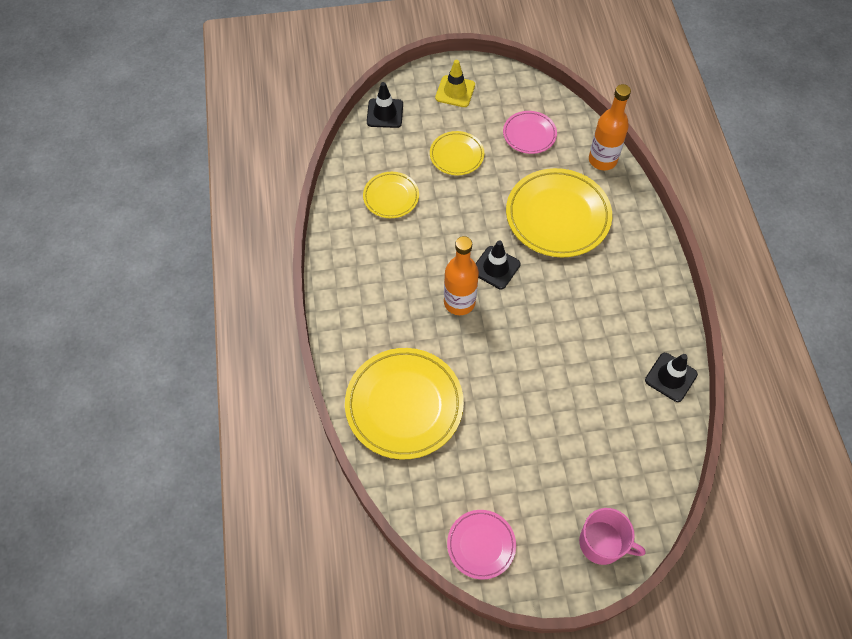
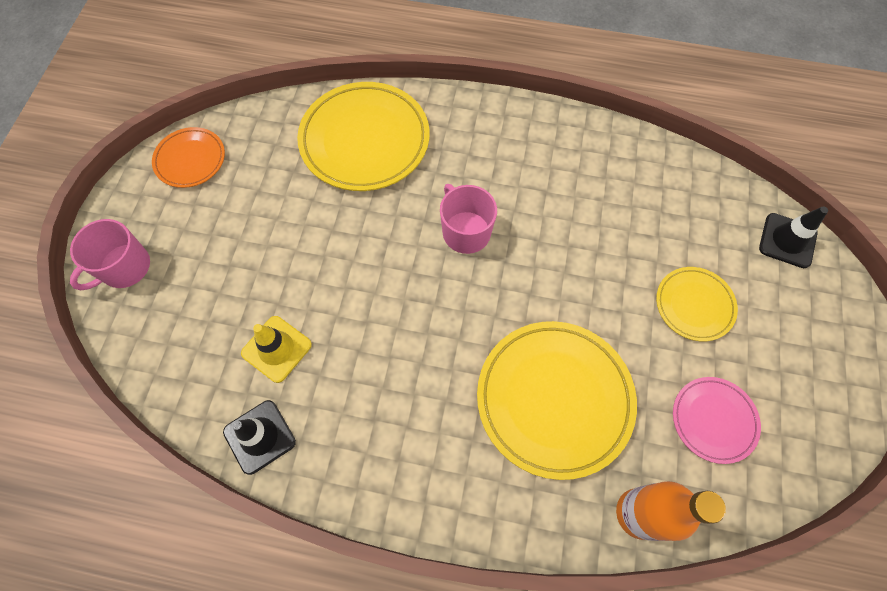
camera: 110 degrees right, 5 degrees up
(391, 197) = (642, 207): yellow plate -> none
(455, 91) = (817, 344): yellow traffic cone -> yellow traffic cone (276, 349)
(459, 302) = (465, 231): orange bottle -> pink mug
(481, 545) = (190, 160): pink plate -> orange plate
(495, 267) = (499, 288): black traffic cone -> none

